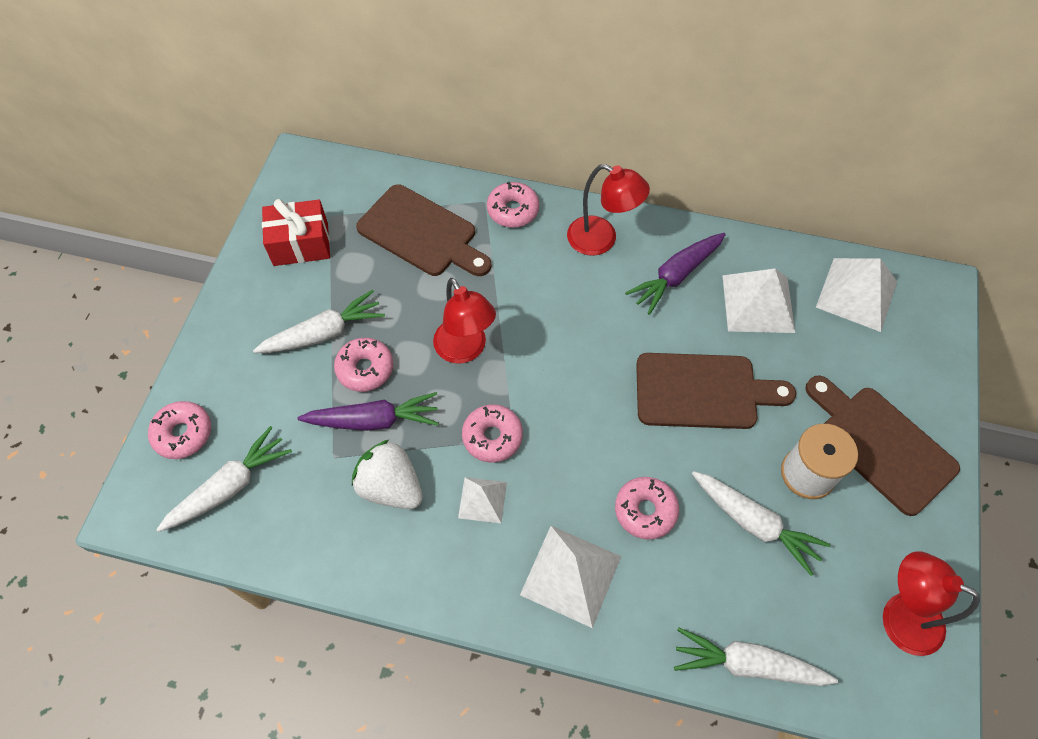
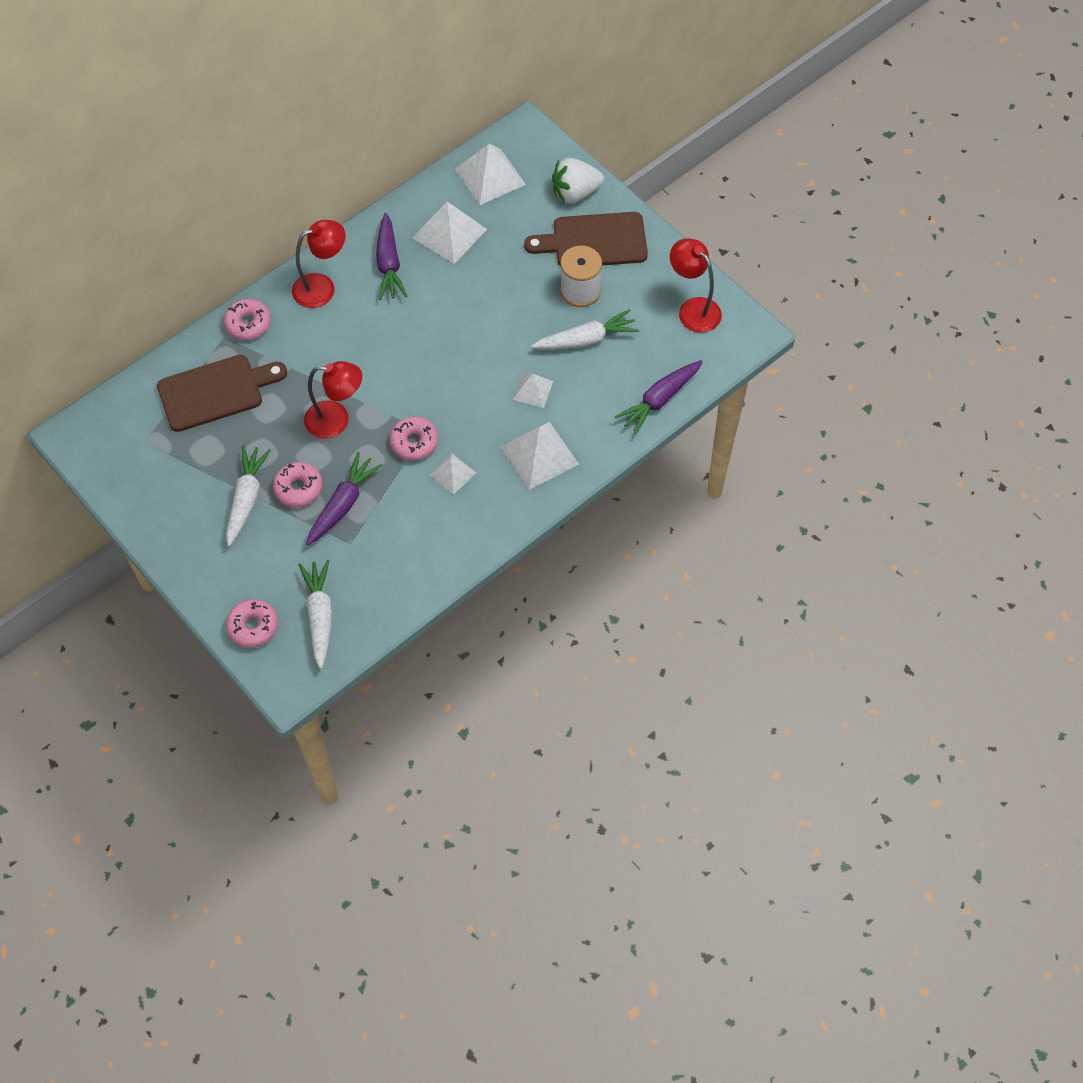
camera: 55 degrees left, 0 degrees up
(301, 244) = (154, 474): red gift -> none
(391, 486) = (400, 520): white strawberry -> white strawberry (575, 193)
(645, 511) = (532, 390): pink donut -> white pyramid
(702, 391) = (483, 307): brown cutting board -> none
(747, 664) = (659, 400): white carrot -> purple carrot
(899, 616) = (693, 309): red lamp -> red lamp turned 75 degrees clockwise

